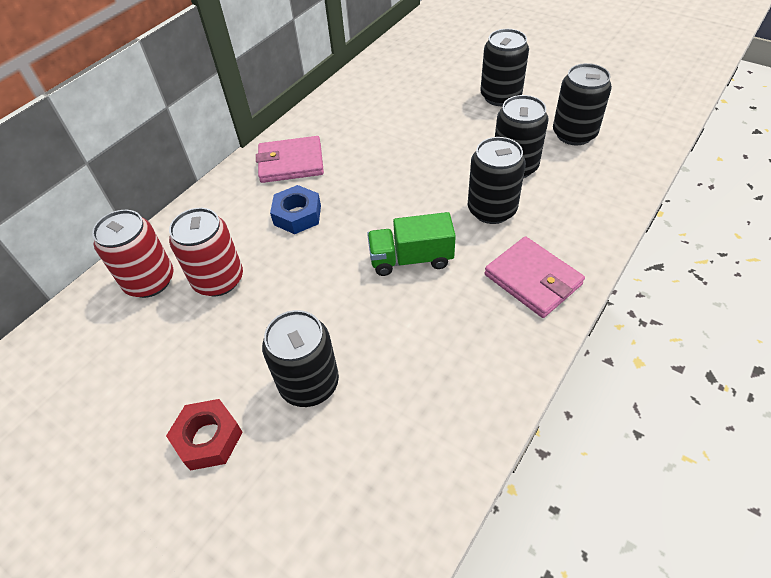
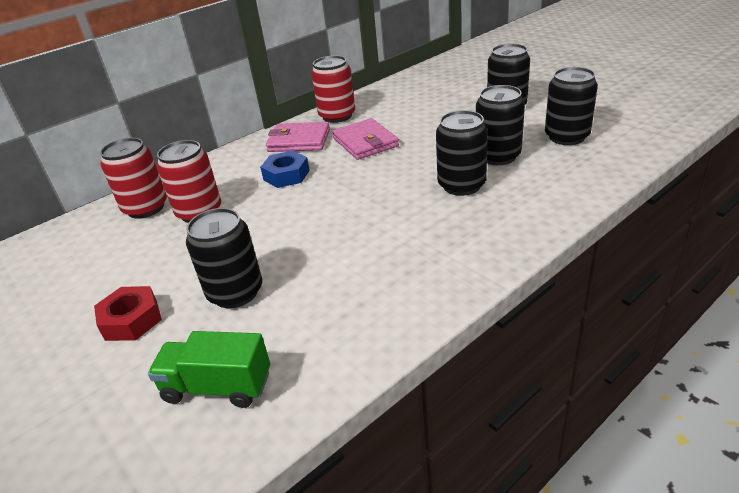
camera: 15 degrees right, 15 degrees down
(320, 122) = (337, 116): none -> red can
(411, 259) = (370, 213): green truck -> green truck (217, 387)
(532, 279) = (478, 239): pink wallet -> pink wallet (365, 142)

